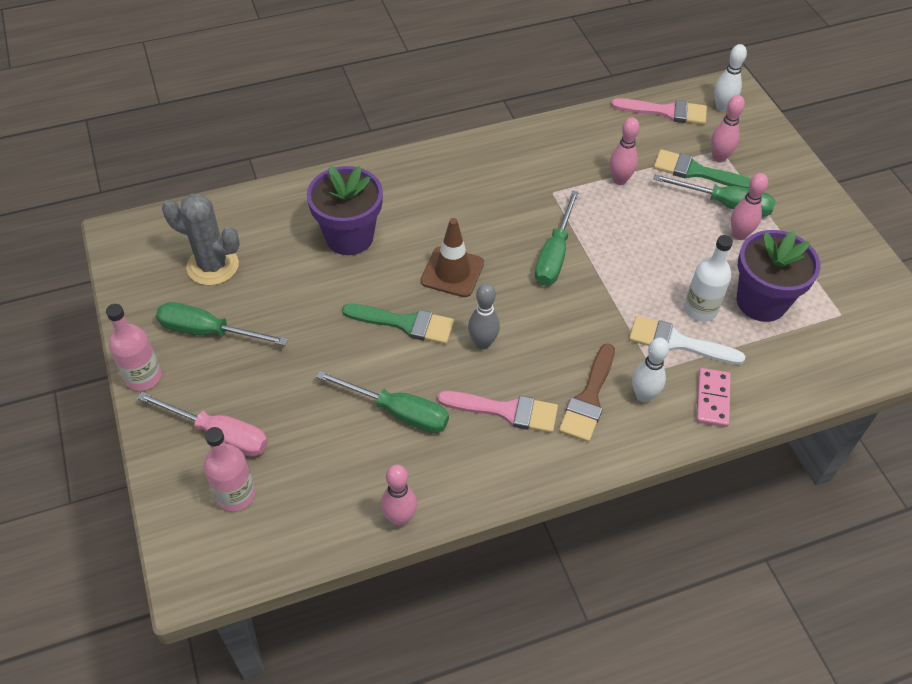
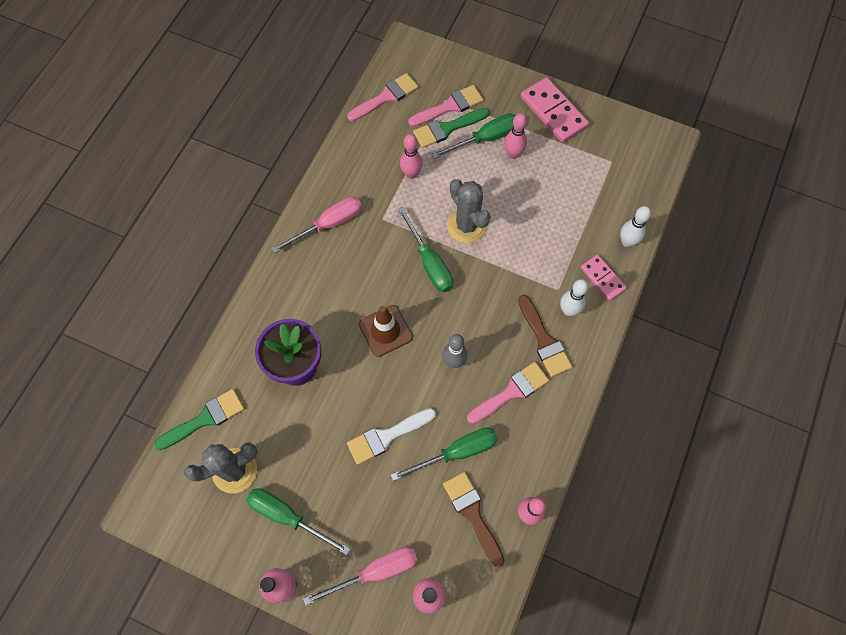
camera: 45 degrees left, 15 degrees up
(208, 331) = (287, 516): green screwdriver -> green screwdriver turned 60 degrees clockwise
(351, 470) = (472, 513): none -> brown brush
(405, 323) = (397, 392): green brush -> green brush (205, 419)
(501, 163) = (329, 224): none -> pink screwdriver
(624, 254) = (466, 225): none -> grey cactus
(677, 342) = (552, 259): white brush -> white brush (387, 436)
(700, 309) = (542, 225): white bottle -> none
(719, 158) = (449, 106): pink bowling pin -> pink brush
(722, 107) = (414, 65): white bowling pin -> white bowling pin (627, 242)
(761, 301) = (566, 190): purple flower pot -> none
(823, 232) = (553, 112): none -> pink domino

